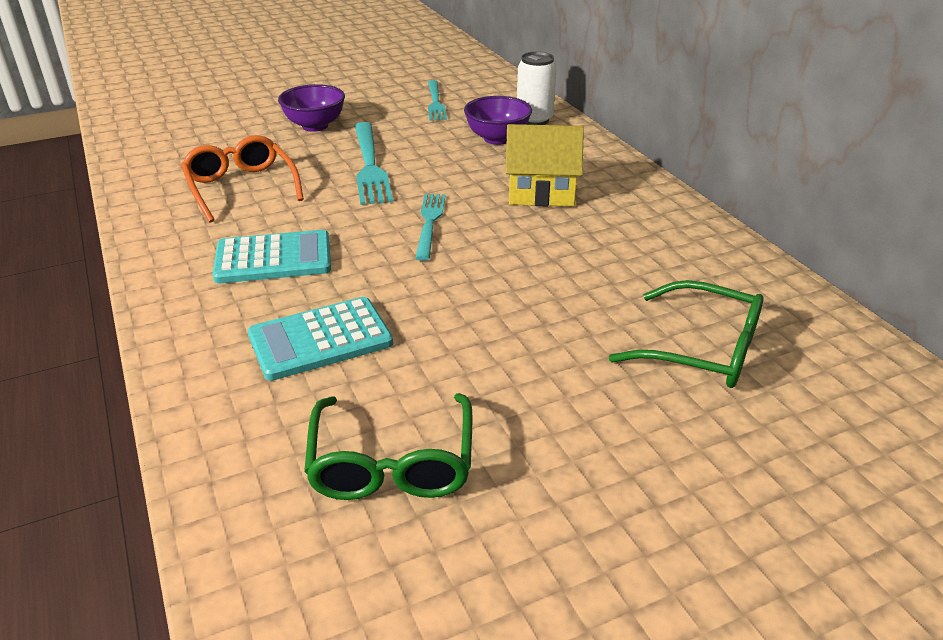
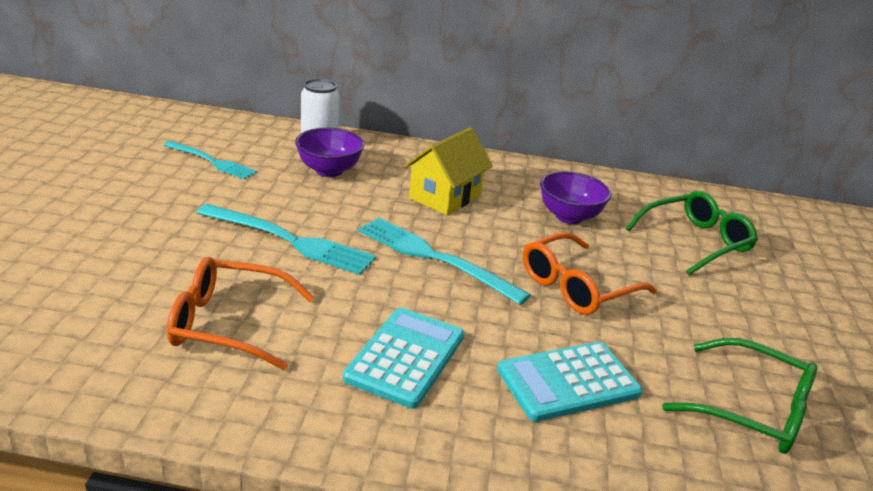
camera: 60 degrees left, 5 degrees down
(315, 126) = (153, 232): purple bowl -> purple bowl (569, 217)
(320, 339) = (568, 382): turquoise calculator -> turquoise calculator turned 60 degrees clockwise
(429, 223) = (434, 258): turquoise fork -> turquoise fork, size x1.54
(484, 301) = (577, 286): none -> orange glasses

